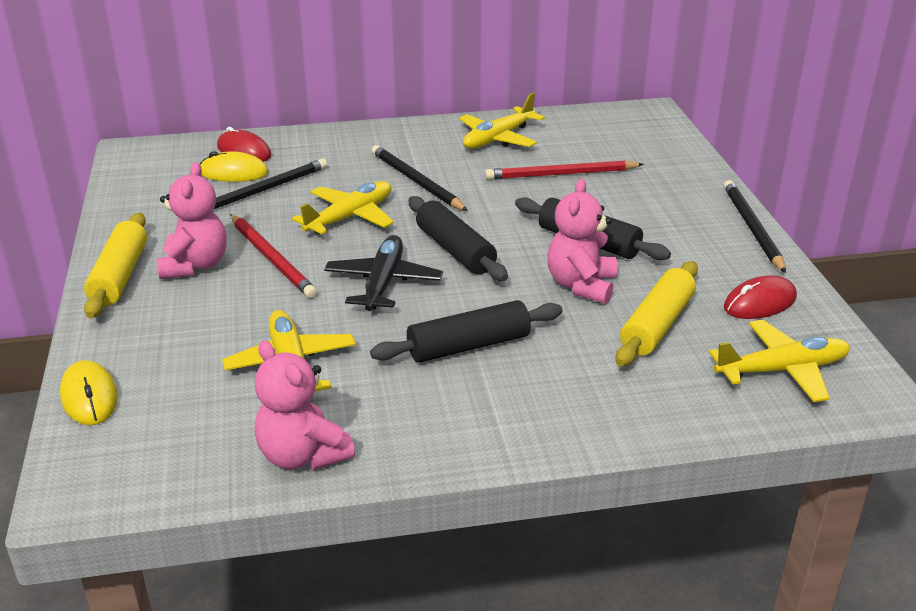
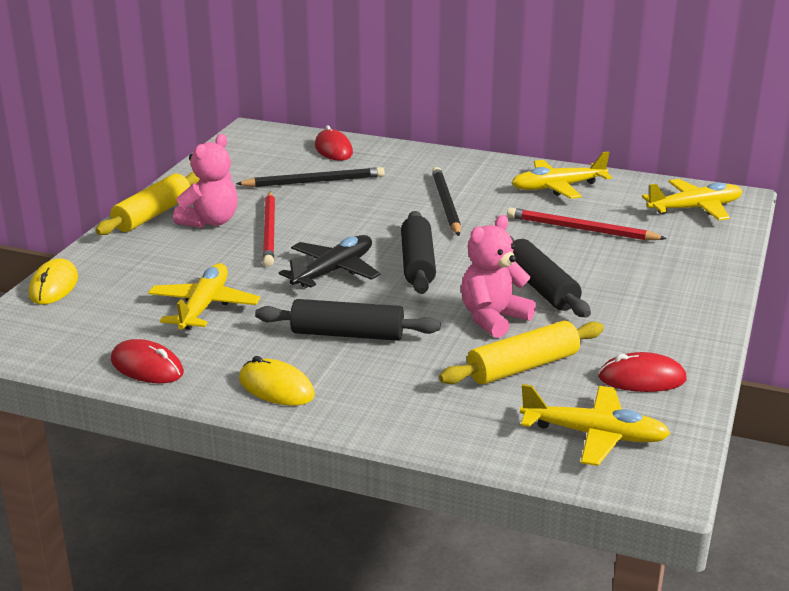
camera: 30 degrees right, 5 degrees down
(233, 173) = (308, 163): yellow mouse -> yellow mouse (276, 387)
(302, 455) = (147, 367): pink teddy bear -> red mouse
(349, 217) = (361, 217): yellow plane -> yellow plane (694, 208)
(752, 228) = (713, 318): black pencil -> none

